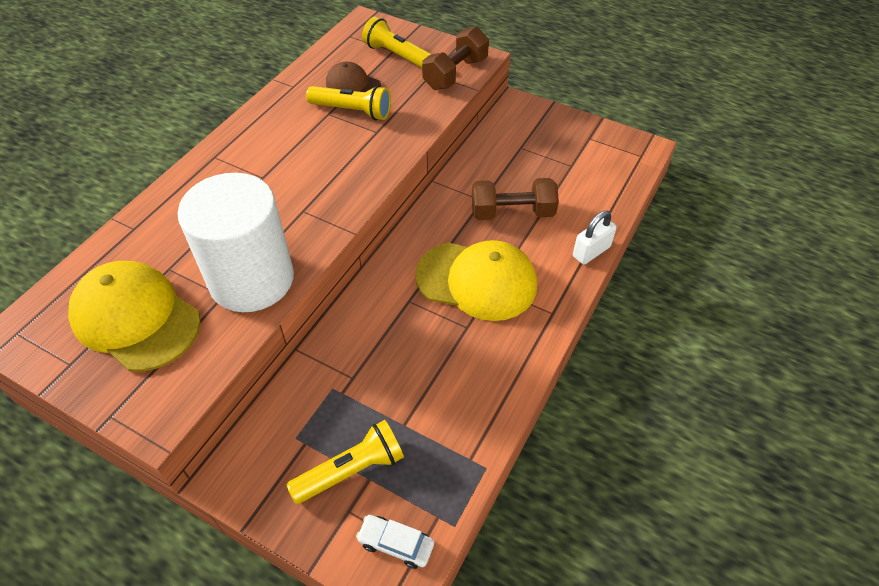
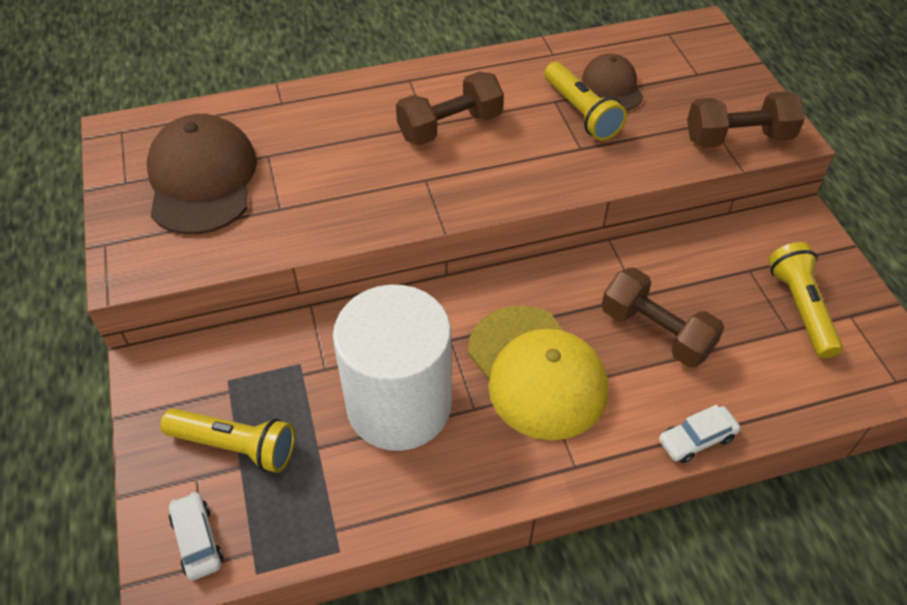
camera: 45 degrees right, 0 degrees up
(136, 318) = (202, 179): yellow cap -> brown cap
(251, 279) = (316, 211): white cylinder -> white cylinder (399, 405)
(279, 169) = (450, 126): none -> brown dumbbell
(397, 56) = (695, 82): yellow flashlight -> yellow flashlight (800, 308)
(591, 251) = (696, 439): white padlock -> white car

